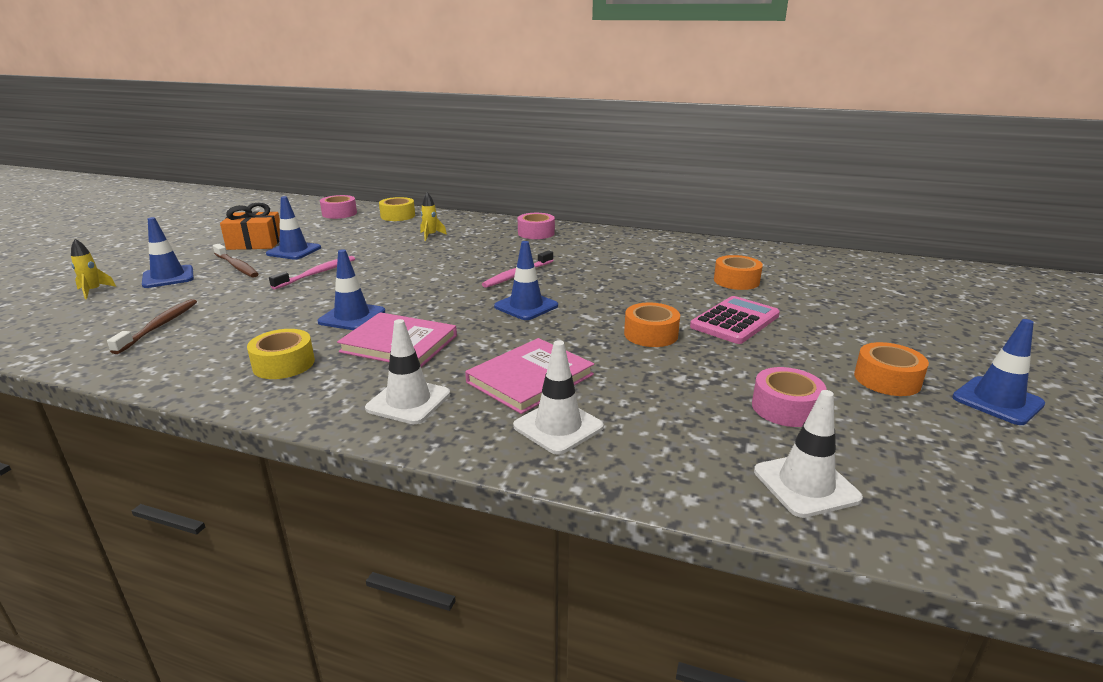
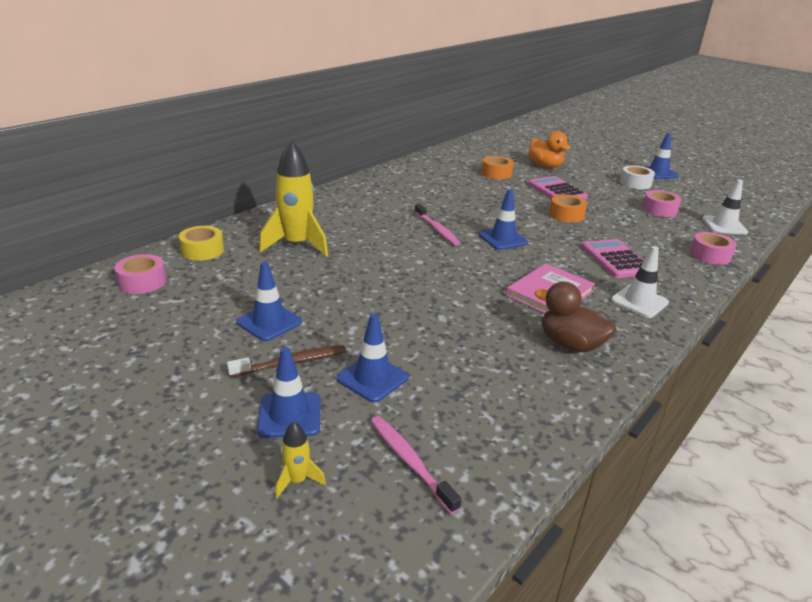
camera: 70 degrees left, 5 degrees up
(159, 326) = (455, 414): brown toothbrush -> none
(255, 243) = (208, 347): orange gift -> none
(284, 364) = (570, 344): yellow tape -> brown duck
(317, 273) = (361, 314): pink toothbrush -> pink toothbrush (410, 461)
(352, 317) = (487, 306): blue traffic cone -> blue traffic cone (372, 378)
(431, 236) = (297, 245): yellow rocket -> yellow rocket, size x2.26
(530, 378) = (616, 260): pink book -> pink calculator
(536, 233) = (339, 203): pink tape -> pink tape (710, 255)
(558, 427) = (673, 264): white traffic cone -> none
(827, 305) = (545, 166): none -> orange duck
(887, 379) = (635, 183): orange tape -> white tape

